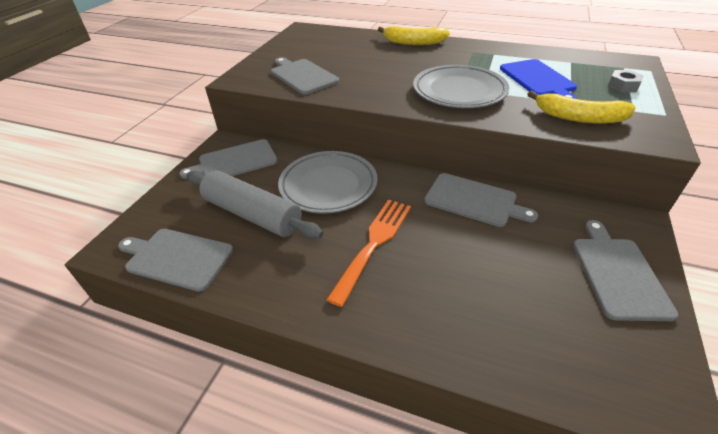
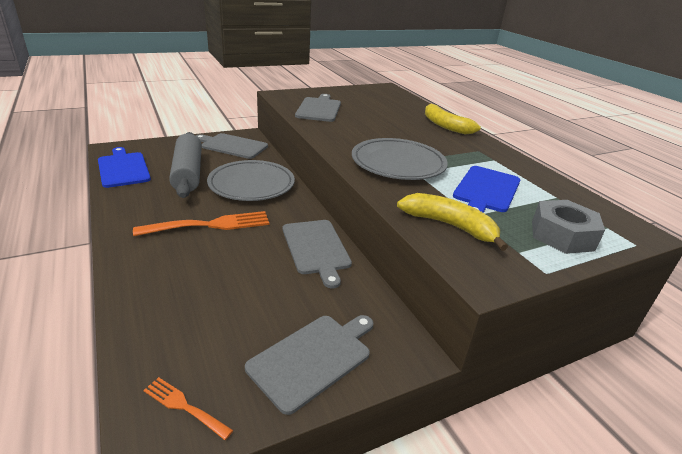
camera: 40 degrees right, 10 degrees down
(177, 258) = (123, 168): grey cutting board -> blue cutting board
(579, 117) = (450, 226): yellow banana -> yellow banana turned 150 degrees clockwise
(623, 86) = (562, 235): grey nut -> grey nut, size x1.71
(638, 378) = (184, 406): none -> orange fork

